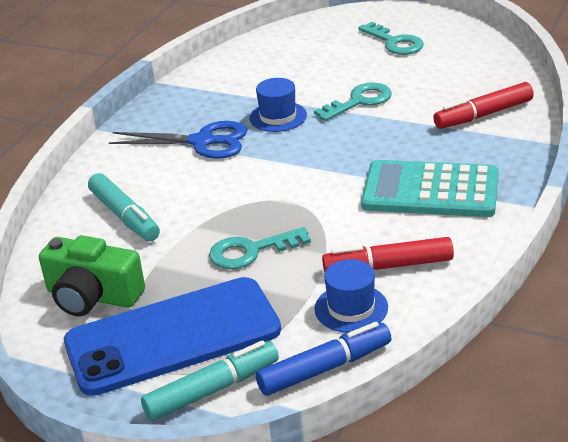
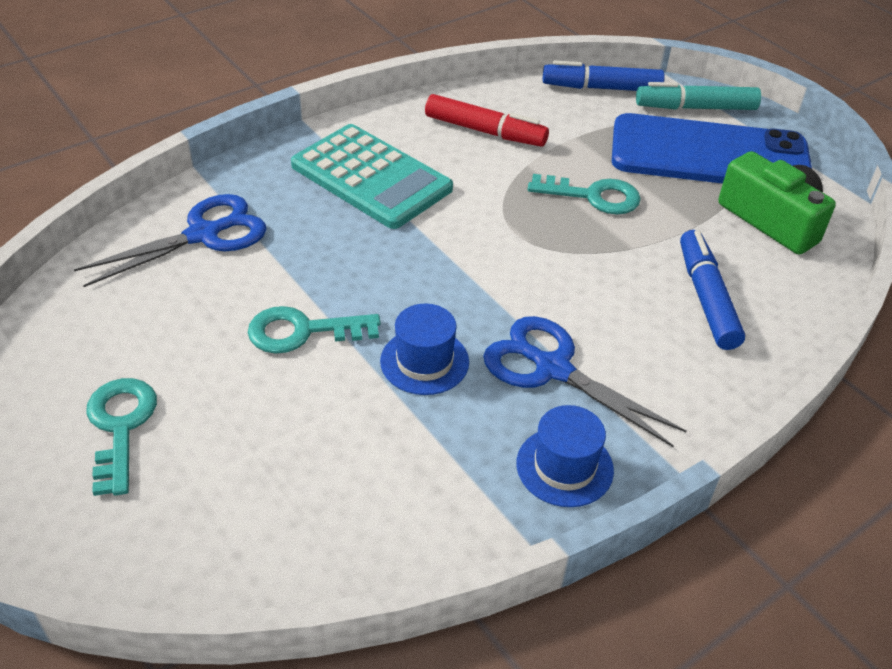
camera: 155 degrees left, 10 degrees up
(124, 216) = (706, 298): turquoise marker -> blue marker
(351, 308) = (546, 115): blue hat -> blue hat (564, 466)
(484, 115) = (203, 235): red marker -> blue scissors

